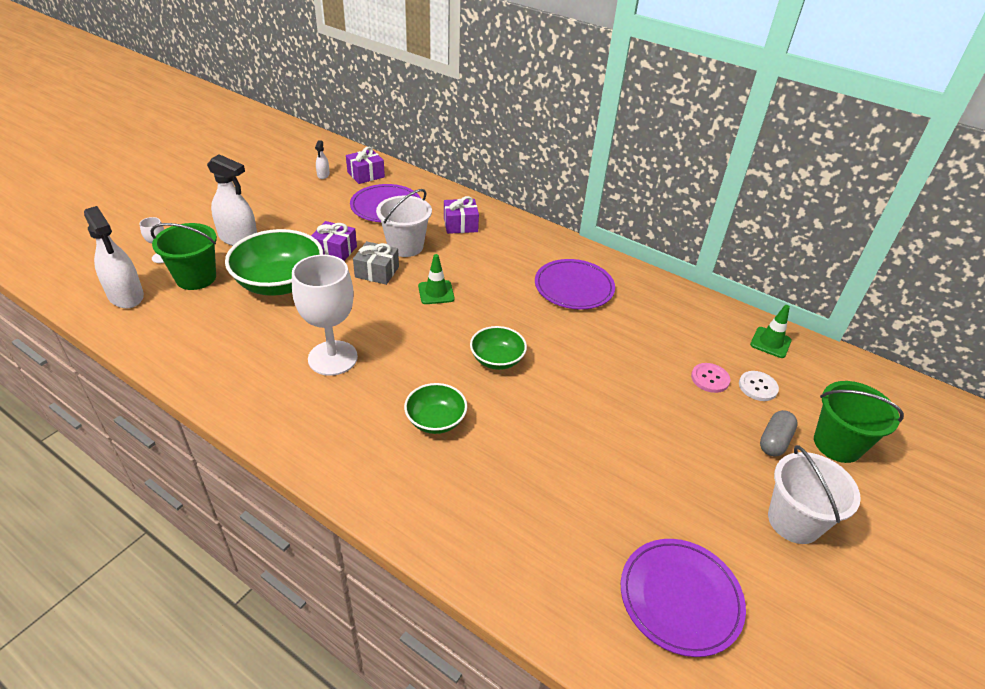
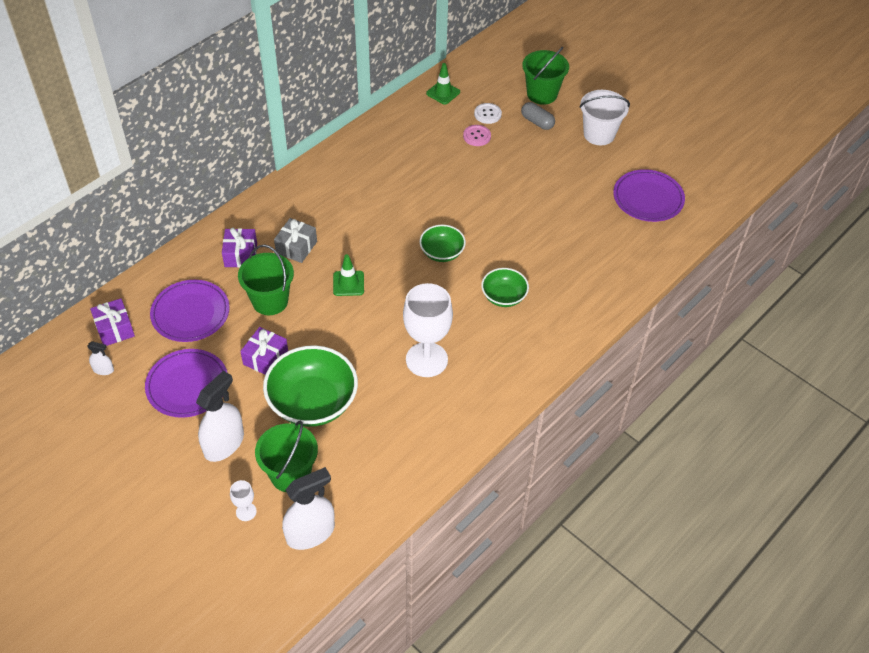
camera: 80 degrees left, 10 degrees up
(377, 272) = (308, 325): grey gift -> grey gift (296, 247)
(405, 246) = (270, 301): white bucket -> green bucket
(574, 287) = (357, 189): purple plate -> purple plate (187, 385)

